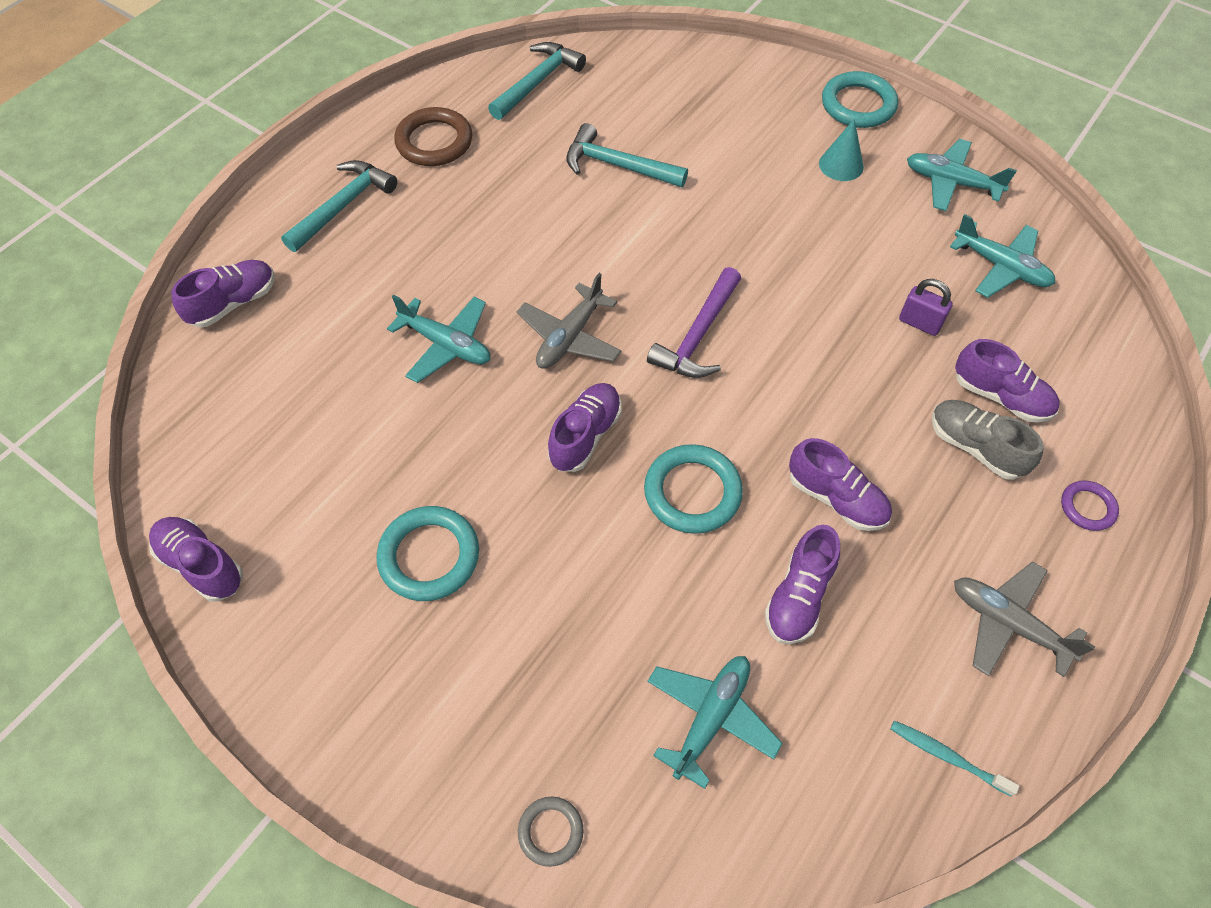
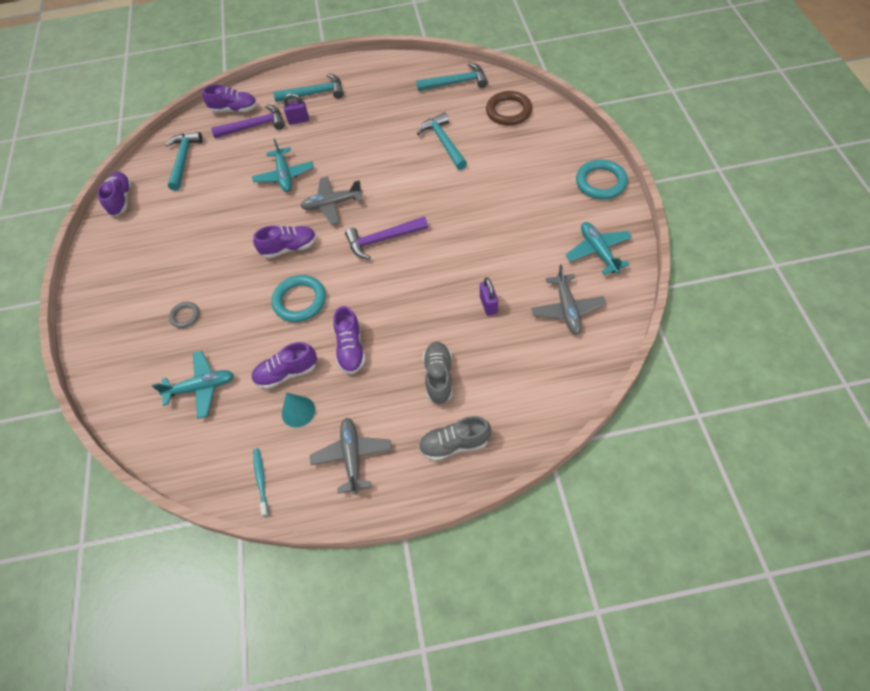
camera: 50 degrees right, 0 degrees up
(239, 430) = (183, 160): none -> turquoise hammer
(302, 306) = (254, 126): none -> purple hammer
(367, 257) = (298, 120): none -> purple padlock
(429, 556) = (186, 251): turquoise ring -> none
(434, 142) = (380, 86): brown ring -> brown ring (508, 111)
(550, 832) = (110, 377): grey ring -> grey ring (185, 316)
(841, 165) = (551, 206): turquoise cone -> turquoise cone (298, 411)
(1000, 396) = (481, 365): purple shoe -> none
(1001, 267) = (567, 309): turquoise plane -> grey plane
(1087, 507) = (454, 444): purple ring -> grey shoe

